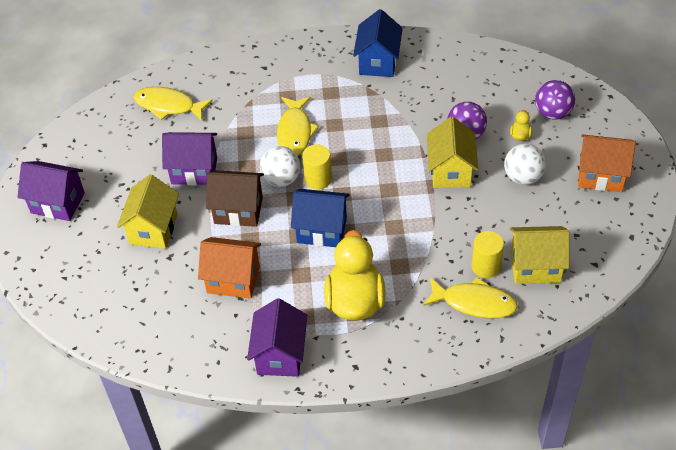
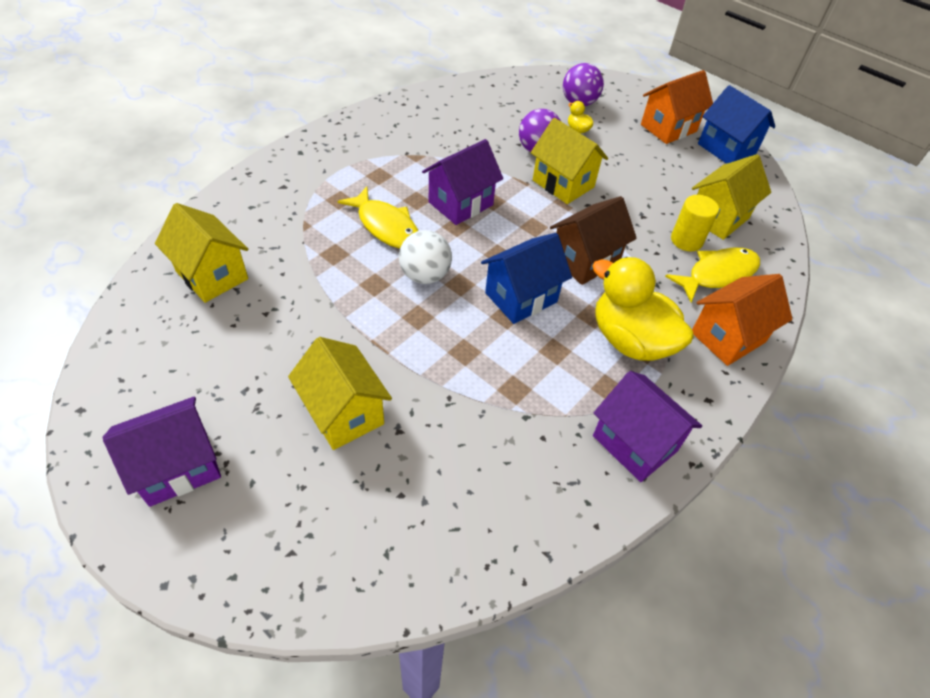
camera: 50 degrees left, 0 degrees up
(168, 106) = (212, 275): yellow fish -> yellow house
(194, 170) = (320, 322): purple house -> purple house (460, 203)
(233, 279) = (496, 403): orange house -> orange house (728, 337)
(238, 210) = (417, 331): brown house -> brown house (585, 260)
(318, 179) = (460, 255): yellow cylinder -> none
(378, 62) = (392, 131): blue house -> blue house (726, 149)
(523, 177) = (620, 158): white ball -> none

